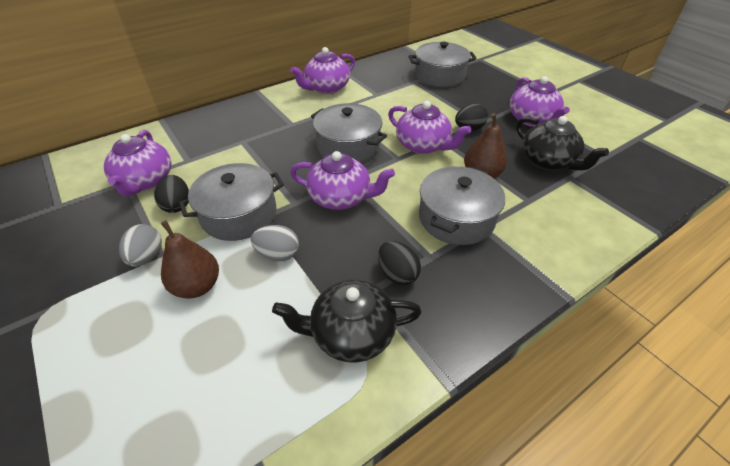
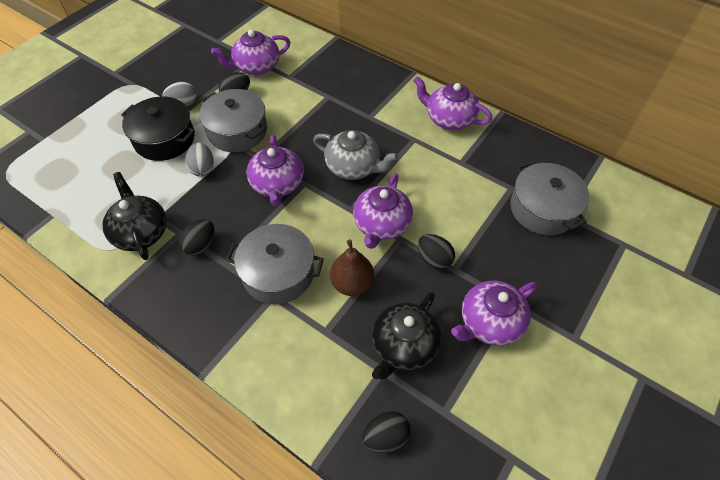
camera: 70 degrees right, 10 degrees up
(197, 286) = (164, 139): brown pear -> black pot
(348, 146) = (353, 167): grey pot -> grey teapot
(629, 188) = (385, 437): none -> black egg

